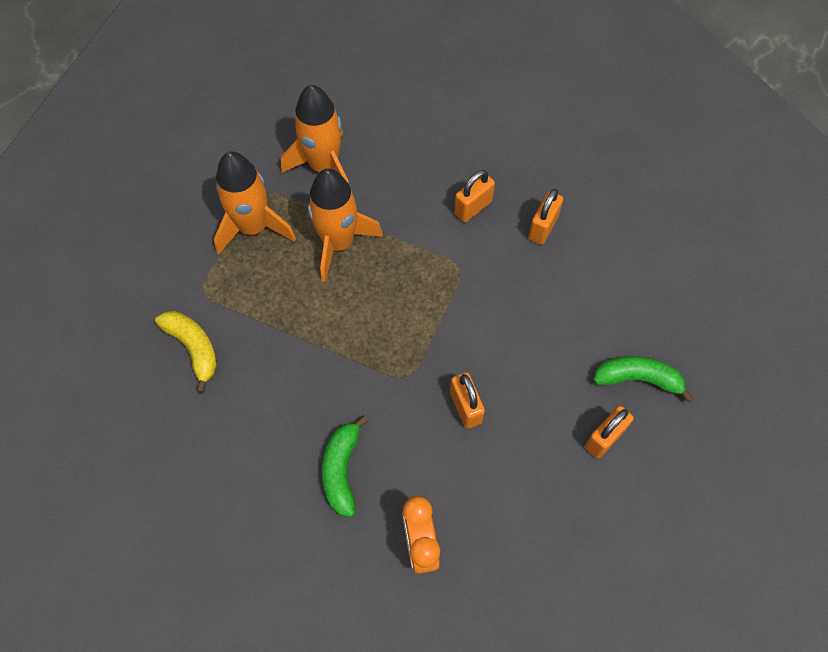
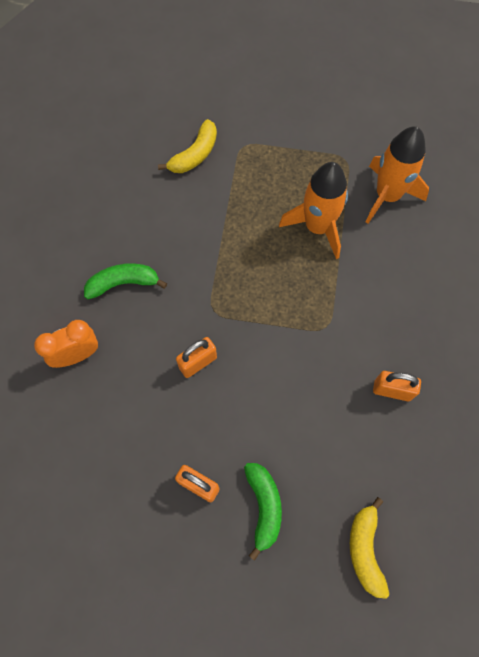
camera: 75 degrees right, 5 degrees up
(253, 227) = (310, 162): orange rocket -> none
(473, 207) = (391, 325): orange padlock -> none
(695, 298) = (365, 550): none -> yellow banana

